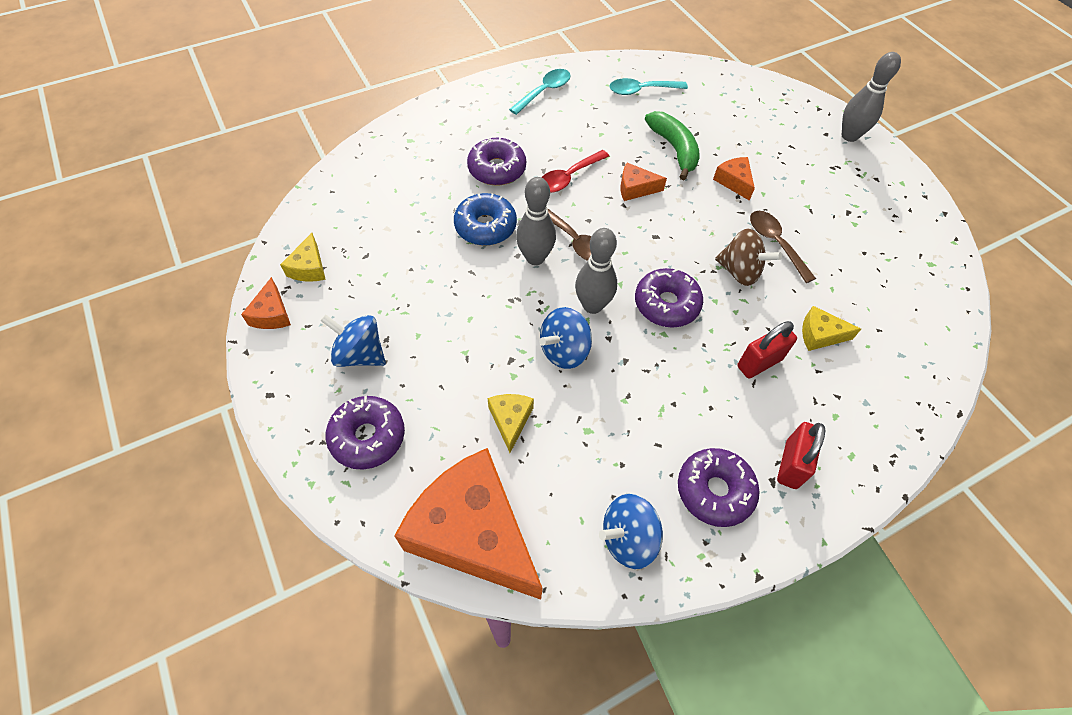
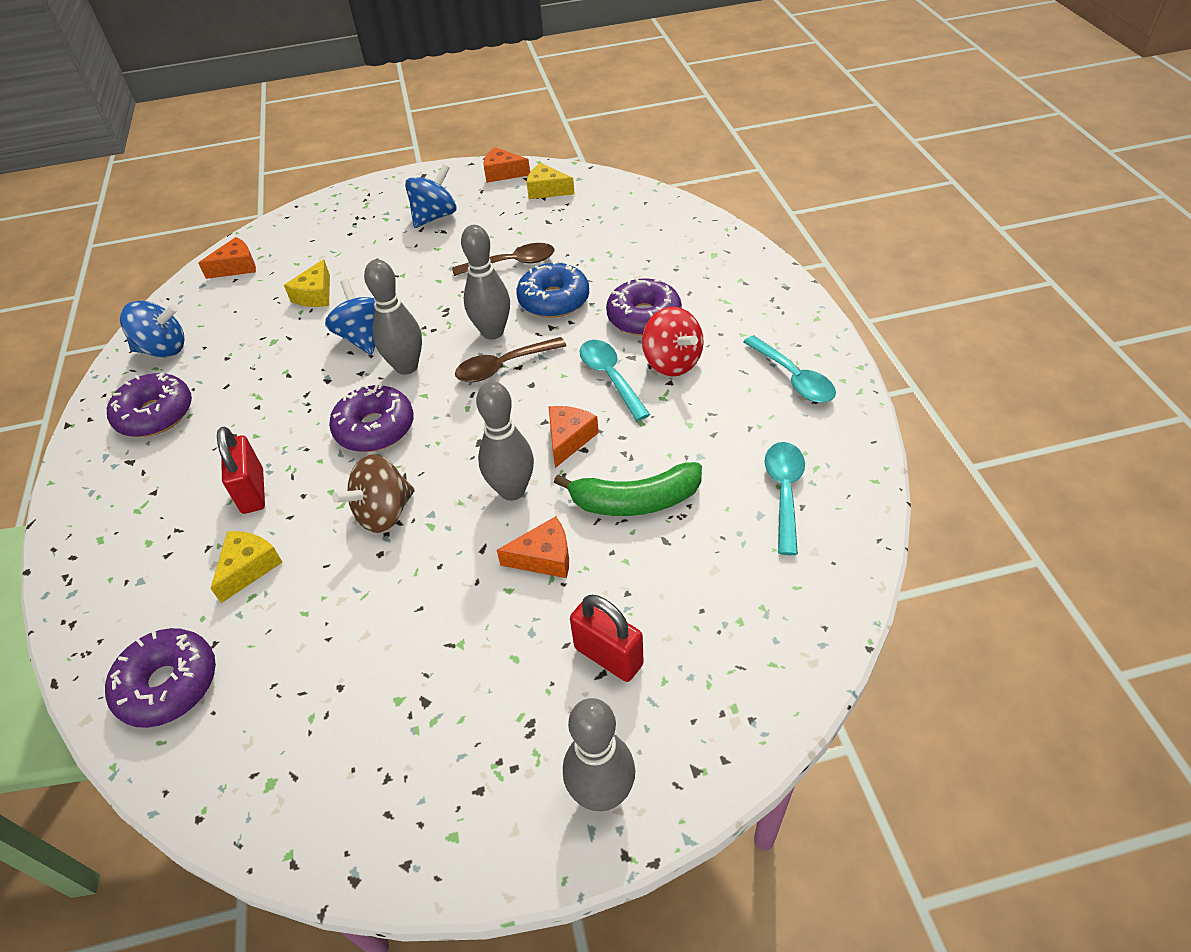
camera: 110 degrees right, 10 degrees down
(368, 437) = (354, 219): purple donut -> purple donut (168, 684)
(473, 533) = (236, 267): orange cheese -> orange cheese, size x0.42
(510, 420) = (315, 295): yellow cheese -> yellow cheese turned 90 degrees clockwise
(544, 148) = (672, 362): none -> red spinning top
(569, 177) = (610, 377): red spoon -> turquoise spoon
(628, 538) = (163, 349): blue spinning top -> blue spinning top turned 90 degrees clockwise
(691, 208) = (512, 490): none -> grey bowling pin
(776, 243) = (408, 571): brown spoon -> brown spoon (512, 263)
(791, 464) = (132, 481): red padlock -> red padlock (608, 656)

